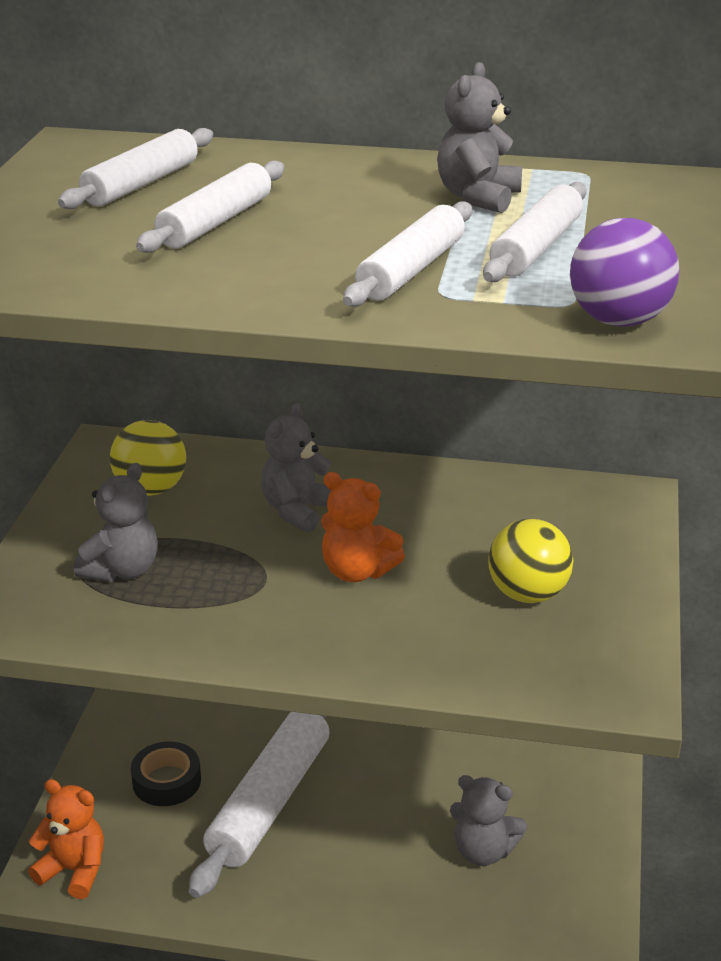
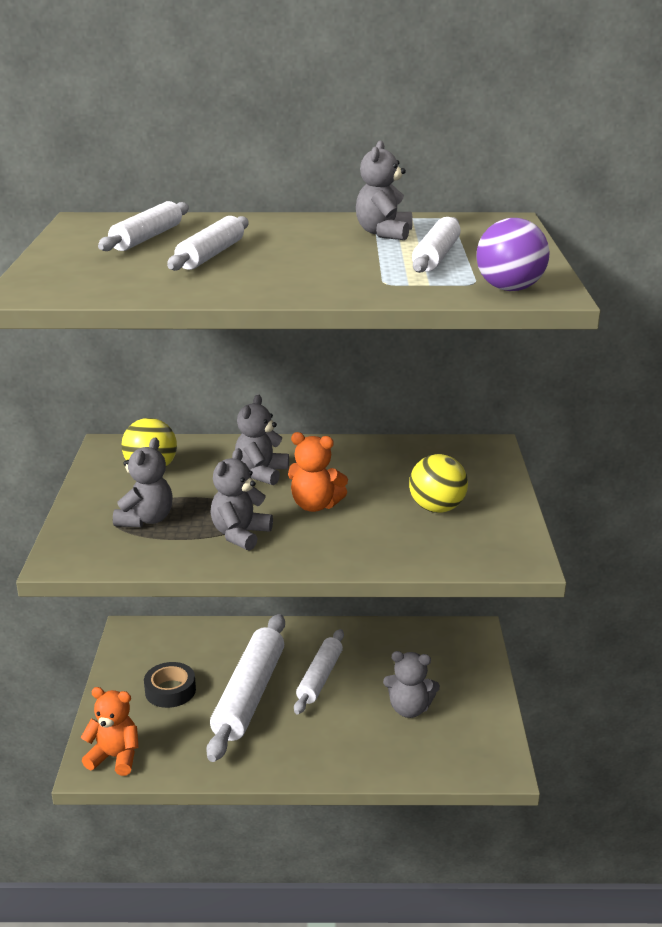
camera: 10 degrees left, 5 degrees down
(241, 608) = (240, 535): none -> grey teddy bear
(411, 270) = (359, 272): white rolling pin -> white rolling pin (320, 678)

